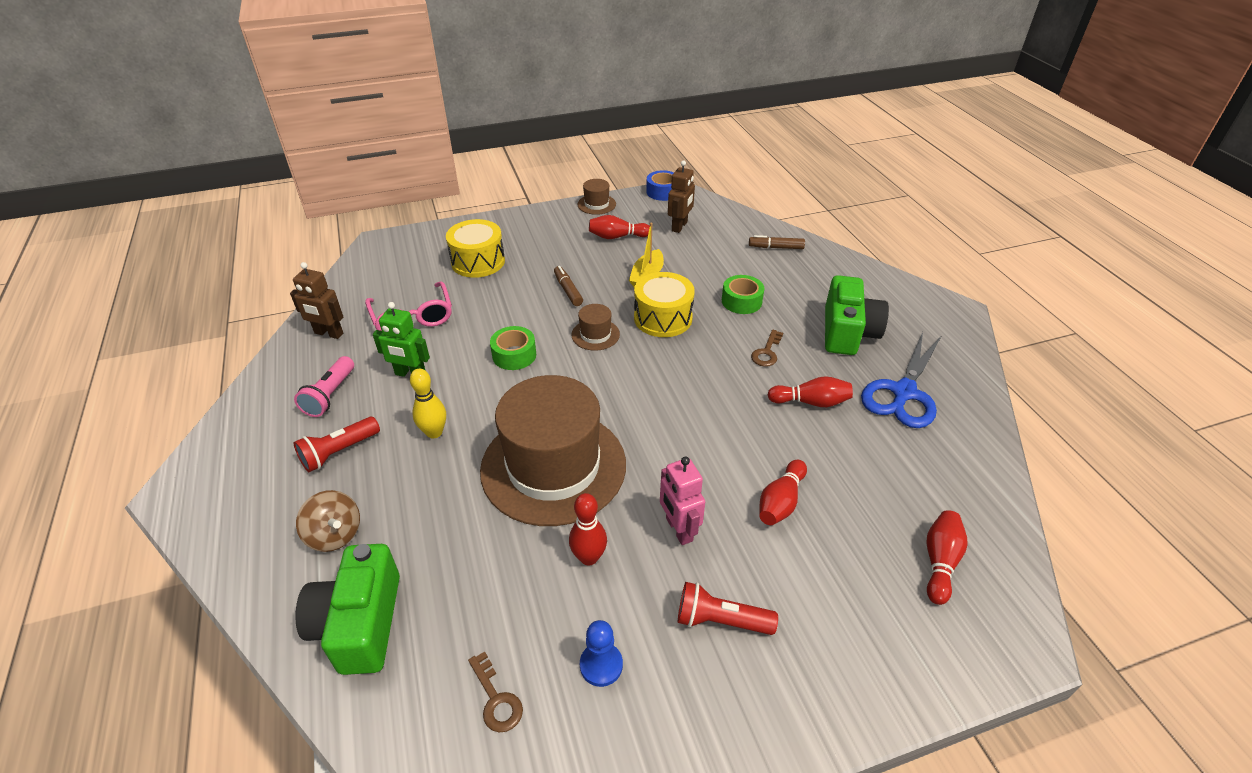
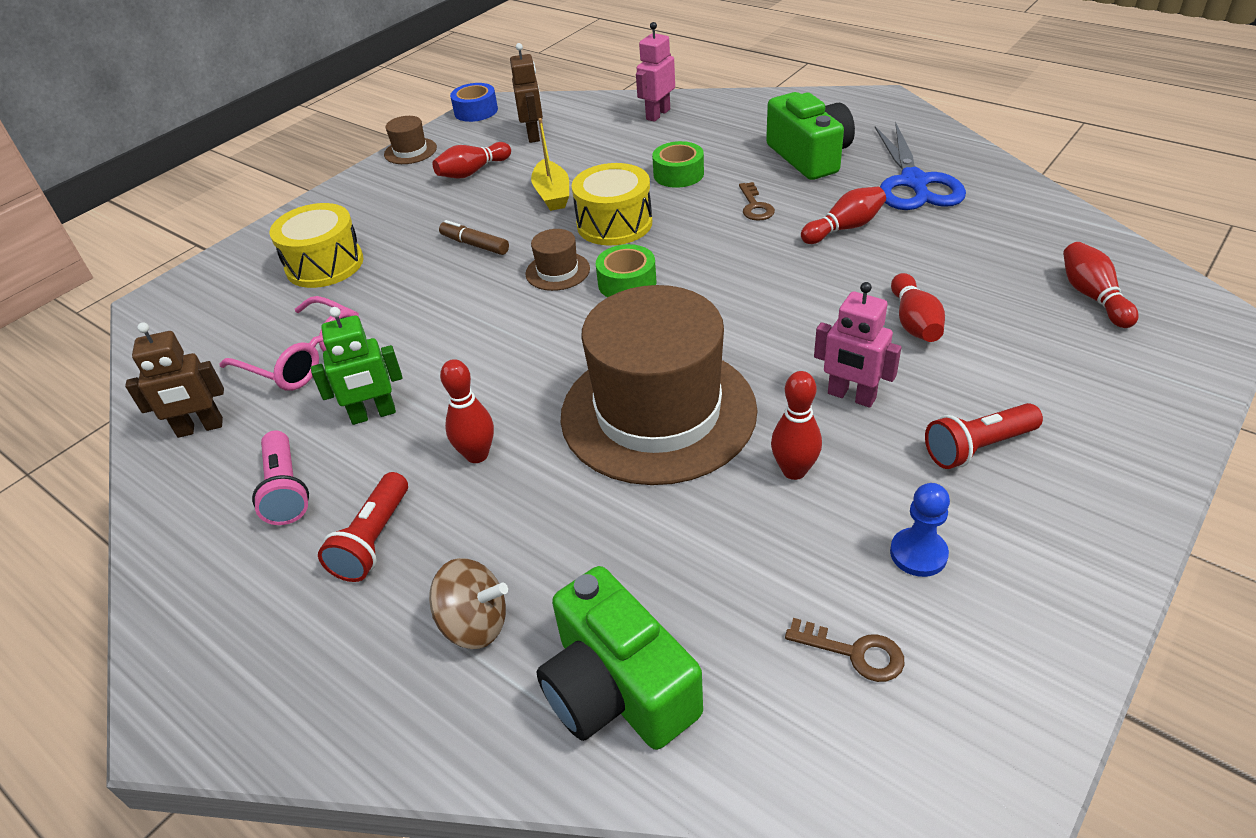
camera: 30 degrees left, 0 degrees up
(434, 432) = (477, 455): yellow bowling pin -> red bowling pin
(514, 355) = (484, 333): green tape -> green tape (627, 283)
(776, 247) = (657, 114): brown marker -> pink robot

